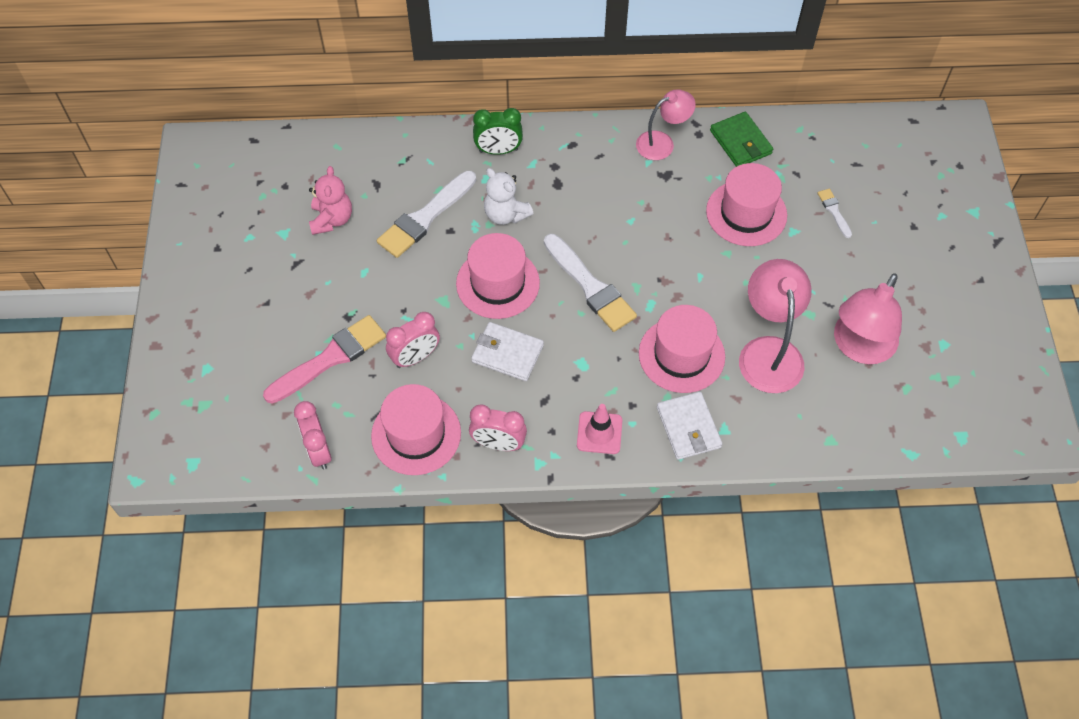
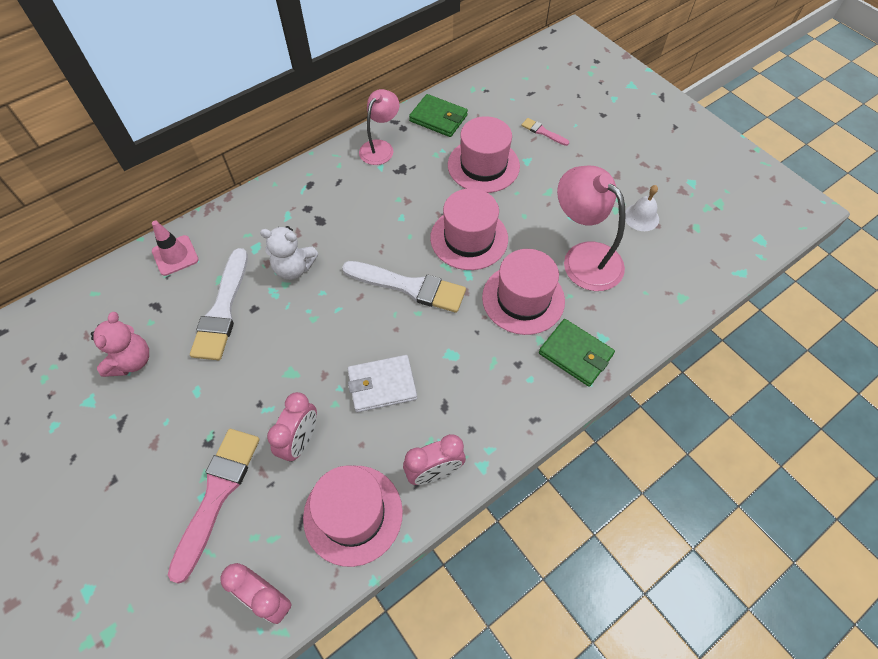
camera: 35 degrees left, 0 degrees up
(332, 219) = (132, 361): pink teddy bear -> pink teddy bear turned 45 degrees clockwise
(497, 283) = (329, 329): pink hat -> pink hat (469, 238)
(498, 150) = (250, 220): green clock -> none
(599, 433) = (511, 405): pink traffic cone -> pink traffic cone (175, 255)
(688, 427) = (575, 354): white wallet -> green wallet
(834, 211) = (543, 132): white brush -> pink brush
(859, 347) = (641, 217): pink lamp -> white bell

